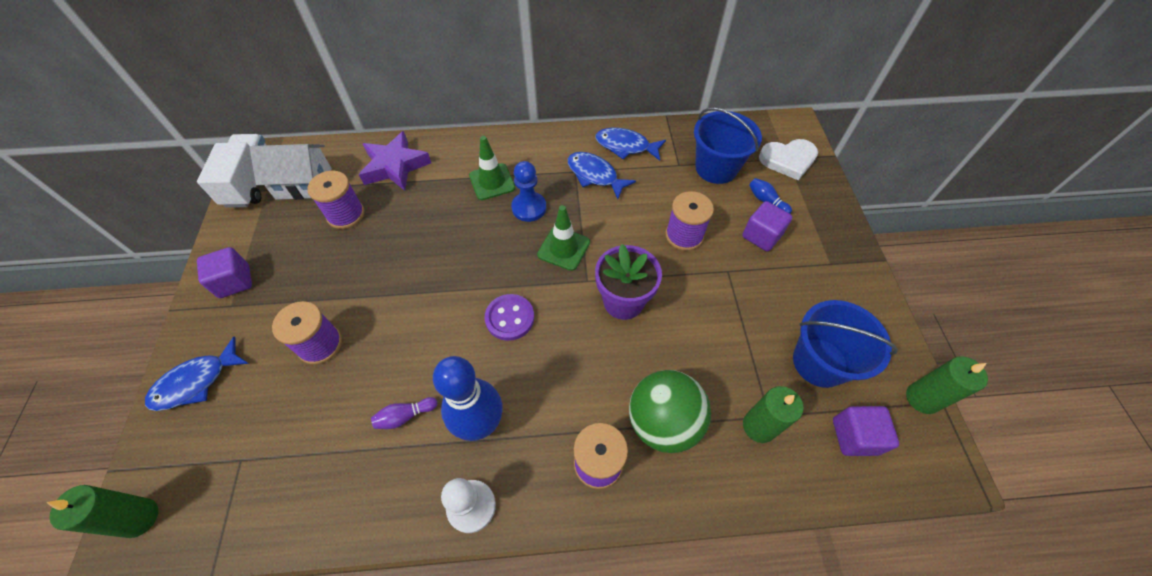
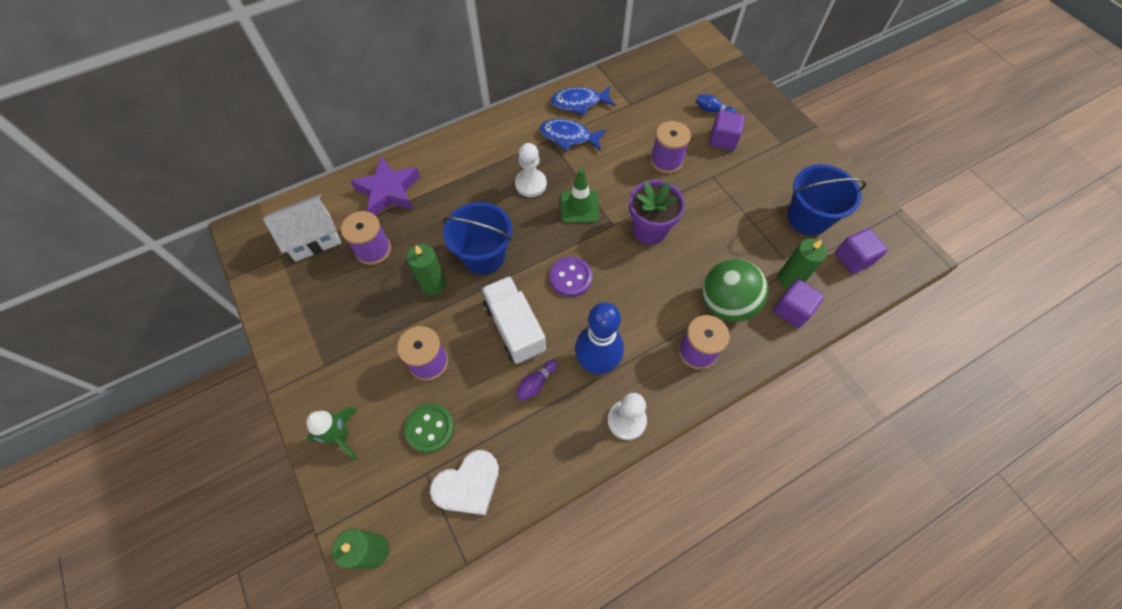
camera: 25 degrees left, 5 degrees up
(196, 382) = (341, 436): blue fish -> green rocket
(234, 281) = (312, 345): purple cube -> purple cube (792, 310)
(251, 183) = (259, 256): white truck -> white truck (514, 328)
(276, 414) = (430, 428): none -> green button
(492, 182) = (485, 173): green traffic cone -> none
(529, 208) = (531, 184): blue pawn -> white pawn
(716, 168) = (661, 96): blue bucket -> blue bucket (484, 255)
(788, 160) = (711, 71): white heart -> white heart (468, 485)
(922, 398) = (882, 215): green candle -> green candle (433, 284)

